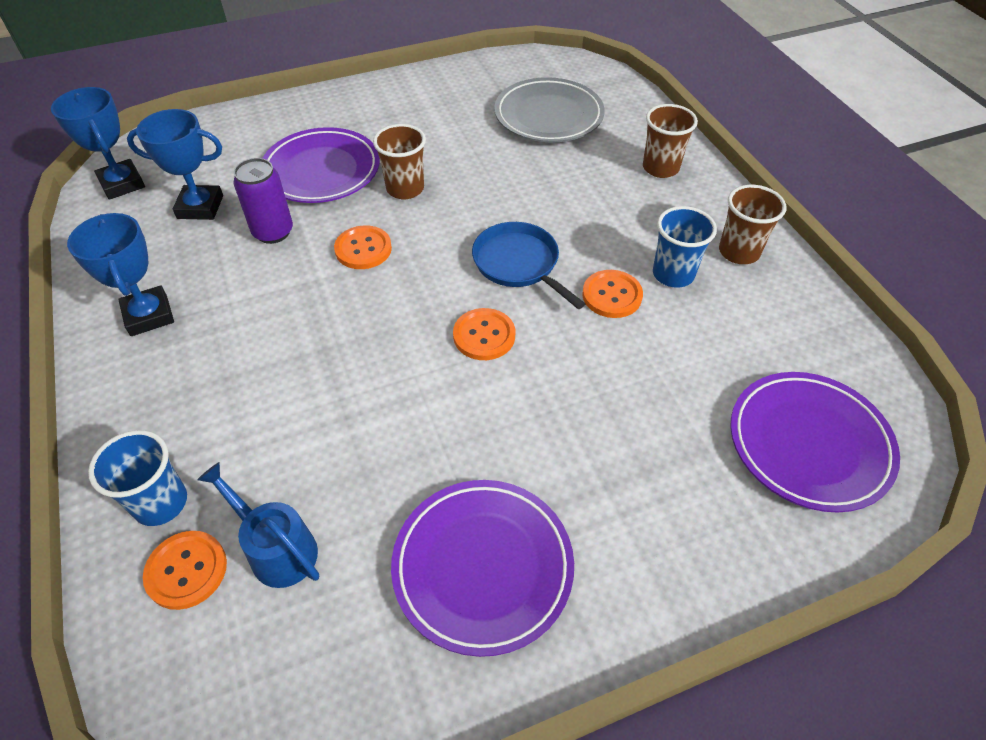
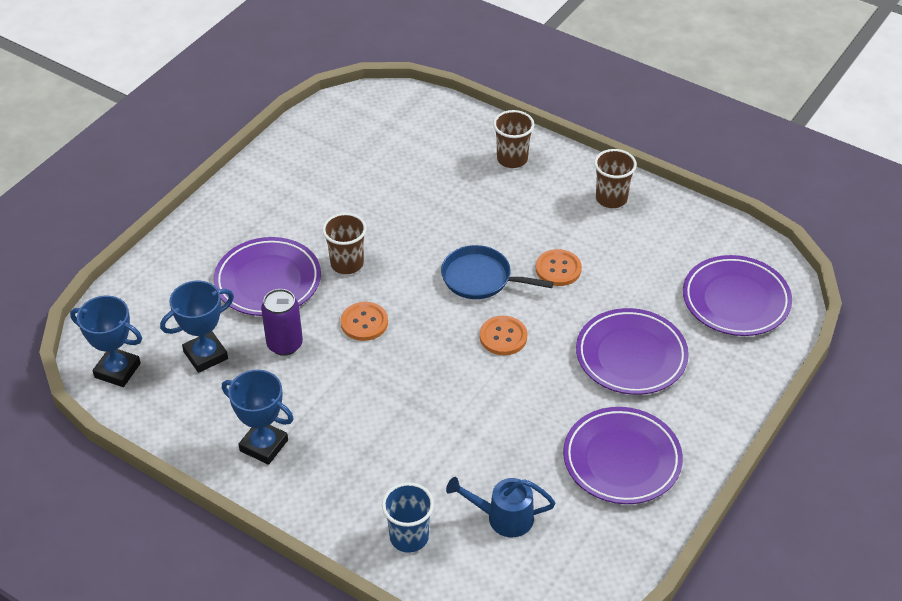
camera: 35 degrees left, 5 degrees down
(186, 570) = (465, 557): orange button -> none
(548, 116) = (395, 153): grey plate -> none
(611, 439) = (631, 356): none -> purple plate
(673, 274) = (583, 235): blue cup -> none

